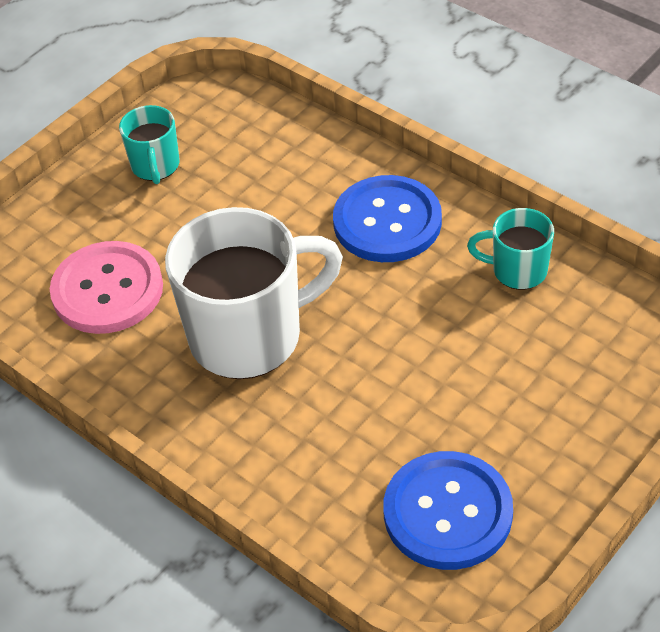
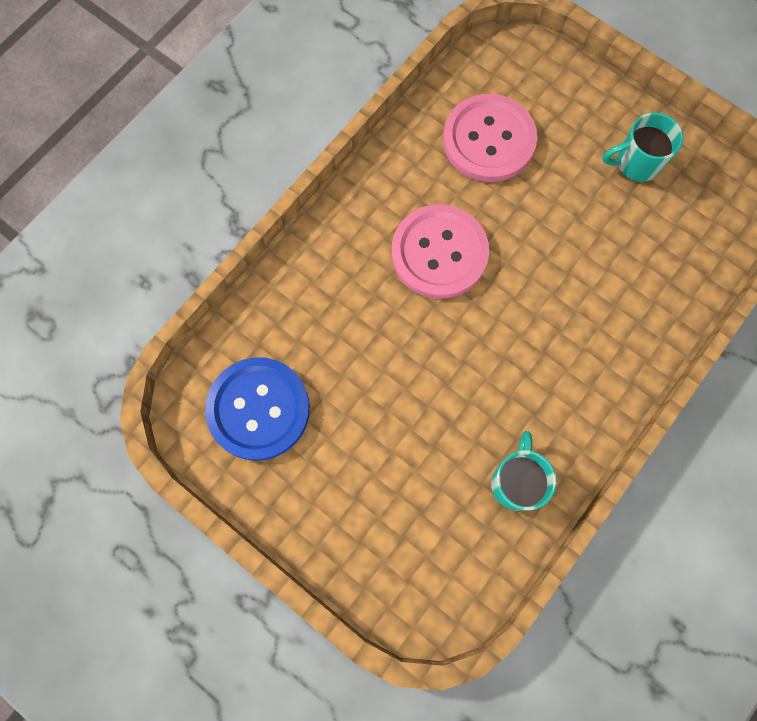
camera: 85 degrees right, 25 degrees up
(249, 336) = (439, 253): white mug -> pink button
(387, 222) = (574, 365): blue button -> none

